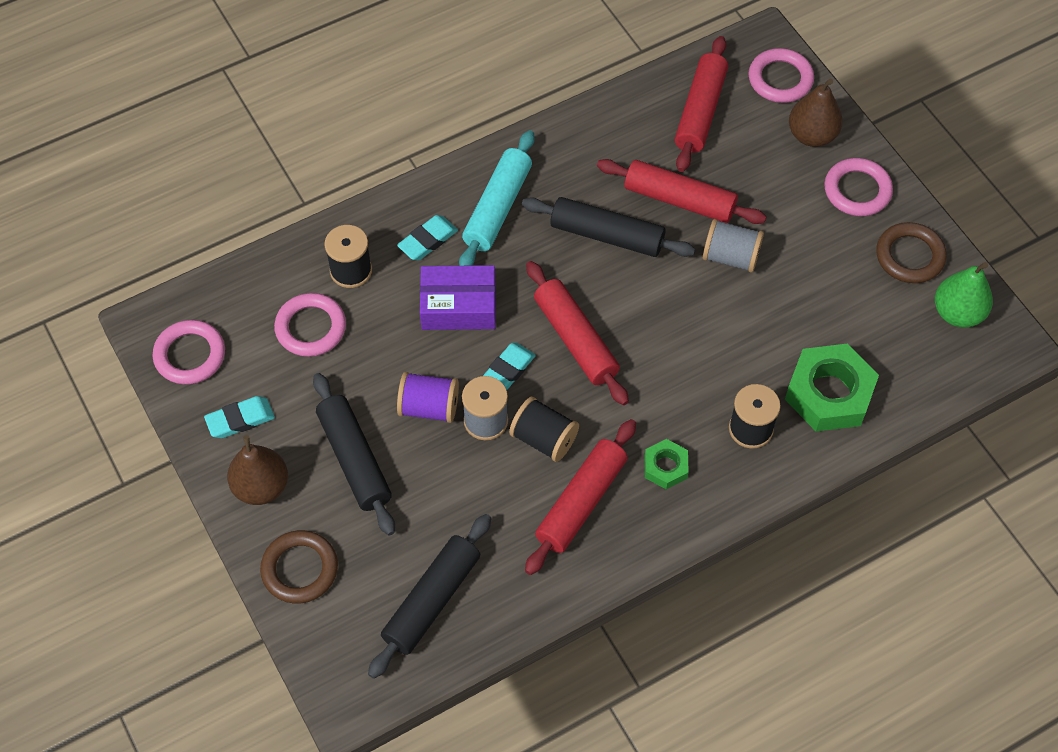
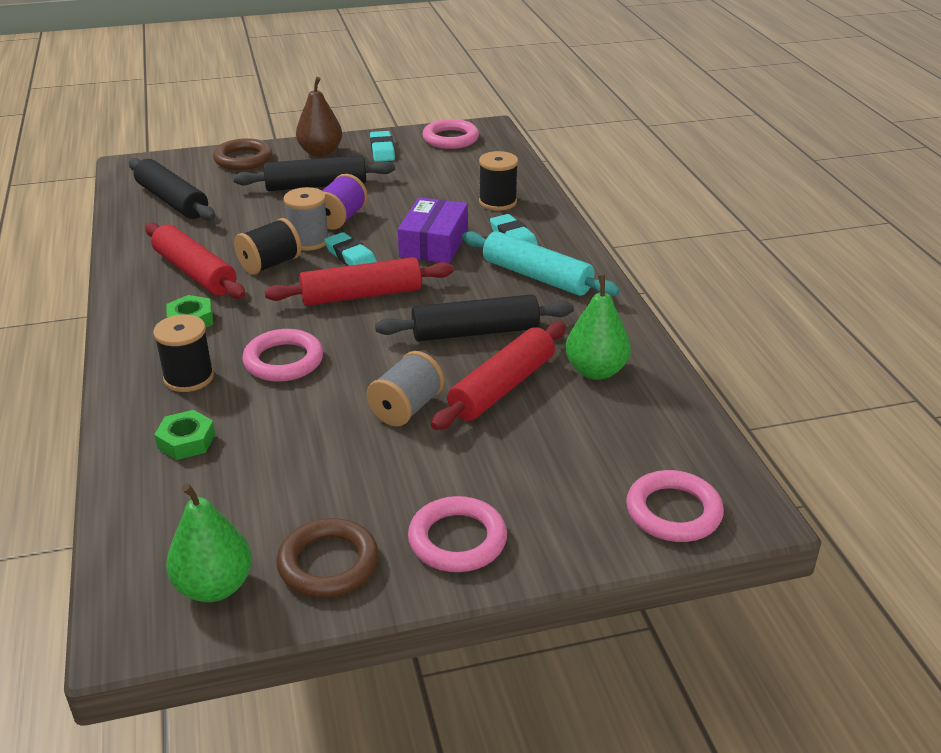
camera: 105 degrees right, 25 degrees down
(311, 328) = (449, 181): pink ring -> pink ring (283, 361)
(607, 235) = (475, 332): black rolling pin -> black rolling pin turned 45 degrees clockwise
(634, 142) = (596, 371): none -> green pear
(700, 111) = (631, 429): red rolling pin -> none
(812, 135) = (566, 519): brown pear -> none
(829, 394) = (186, 441): green nut -> green nut, size x0.52

